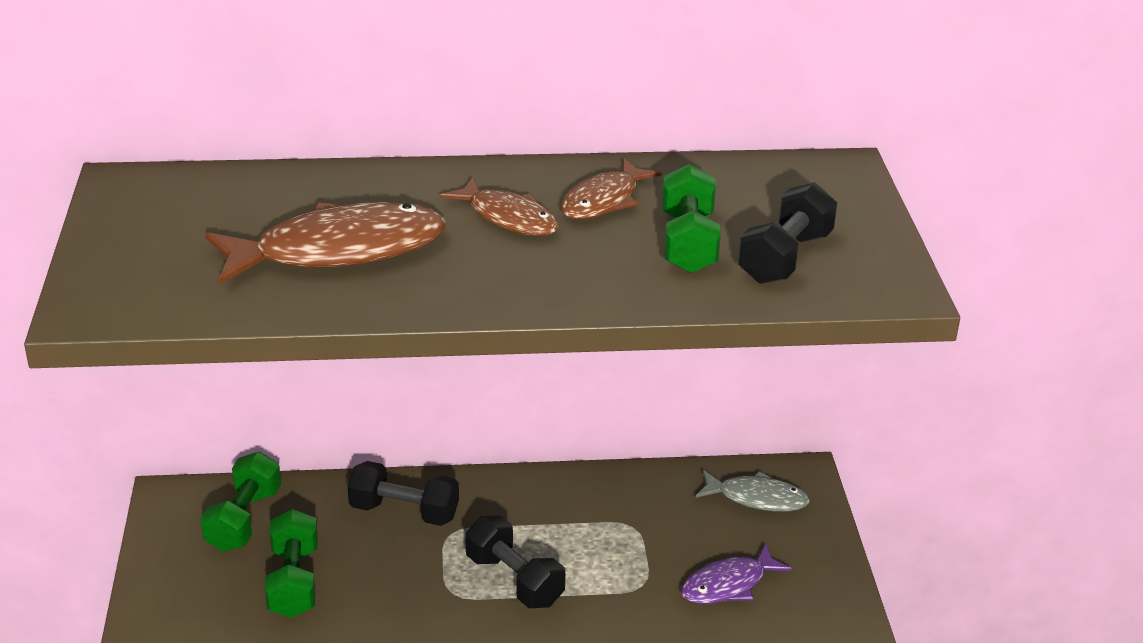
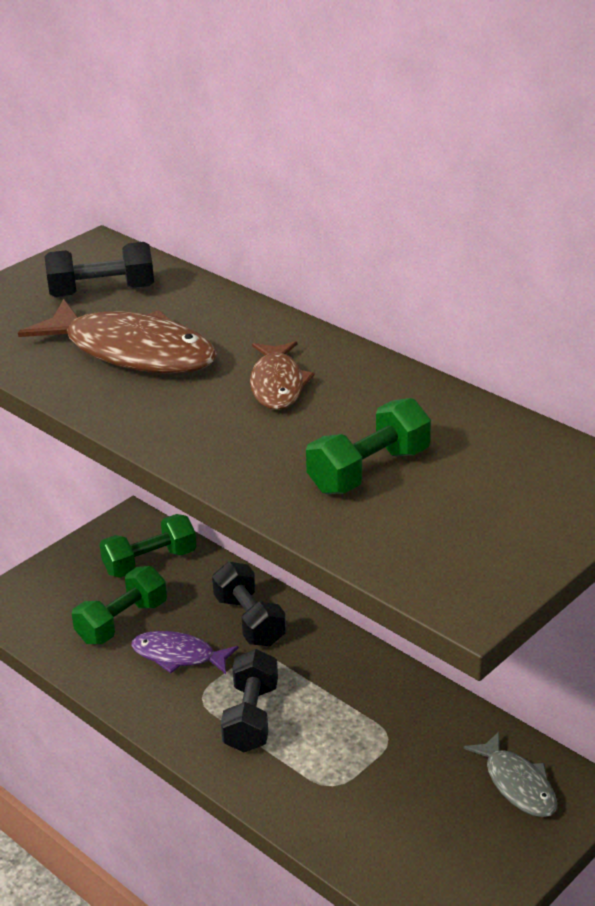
camera: 50 degrees right, 0 degrees up
(604, 200) = (368, 406): brown fish -> none
(728, 584) = (395, 832): purple fish -> purple fish (178, 656)
(785, 258) = (422, 524): black dumbbell -> black dumbbell (102, 292)

